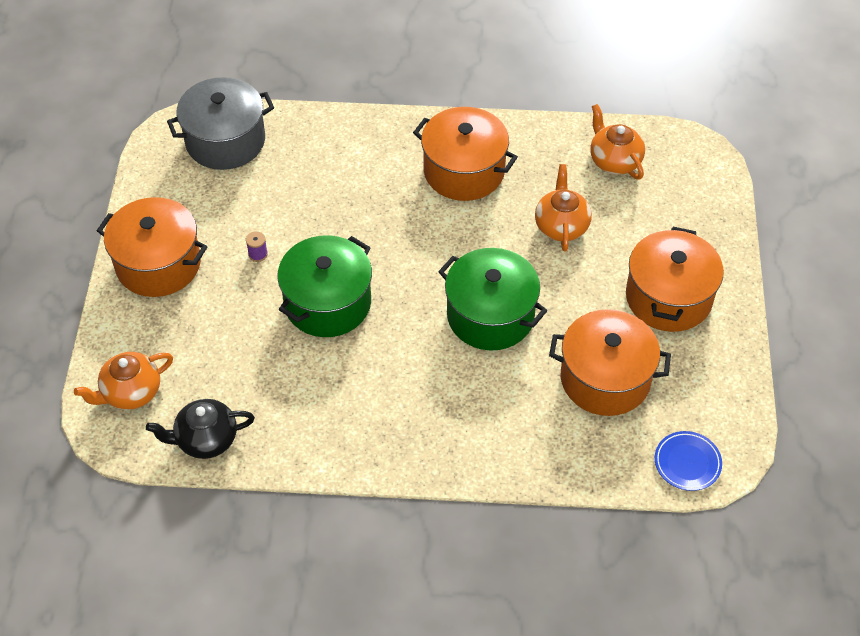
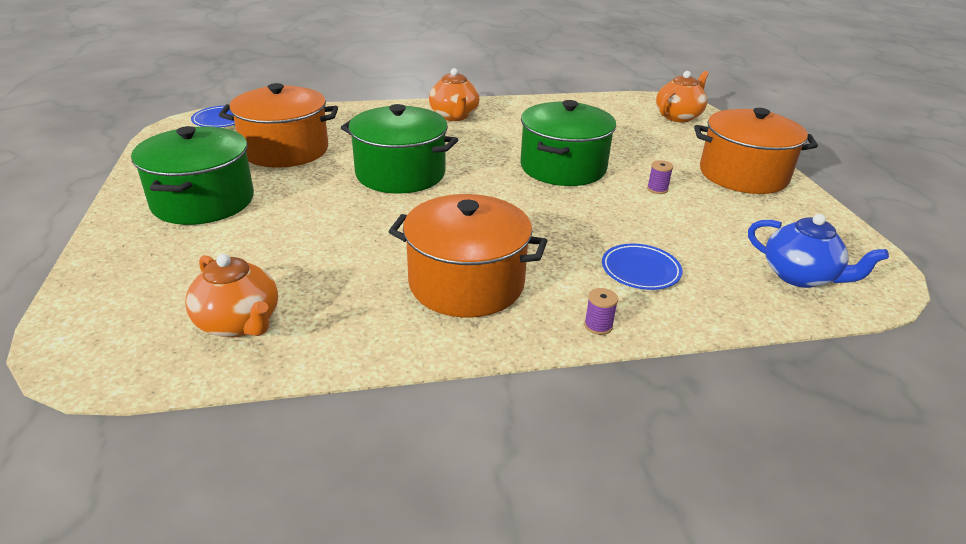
camera: 165 degrees right, 20 degrees down
(205, 440) = (602, 104): black teapot -> none
(225, 141) = (800, 276): grey pot -> blue teapot
(336, 163) = (640, 270): none -> blue plate
(391, 124) = (598, 326): none -> purple spool
(561, 226) = (326, 244): orange teapot -> orange teapot (454, 116)
(668, 297) = (203, 201): orange pot -> green pot

